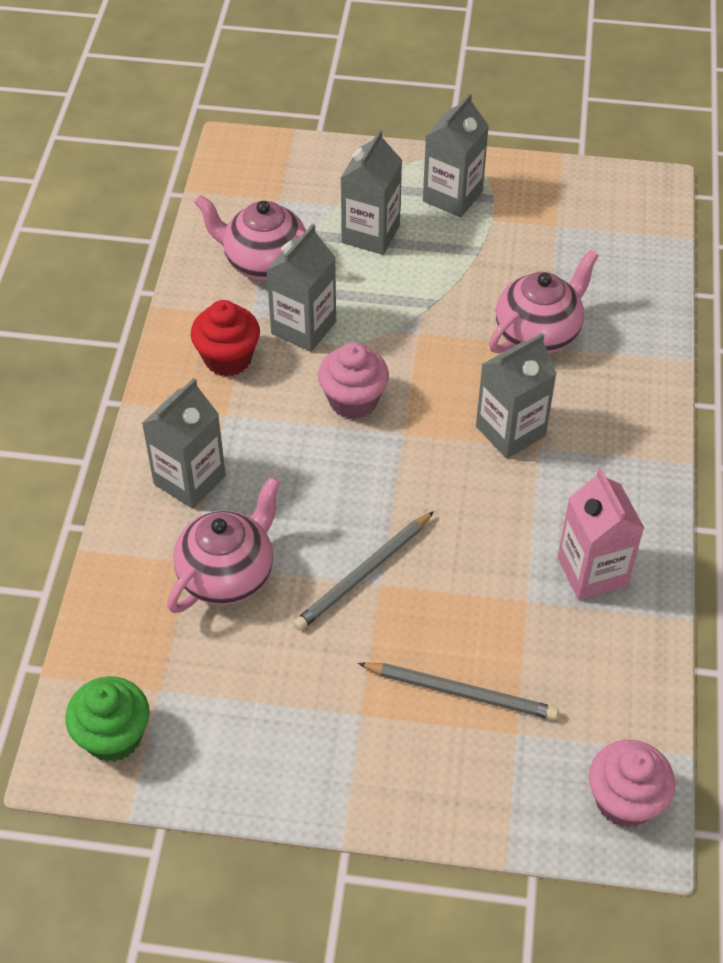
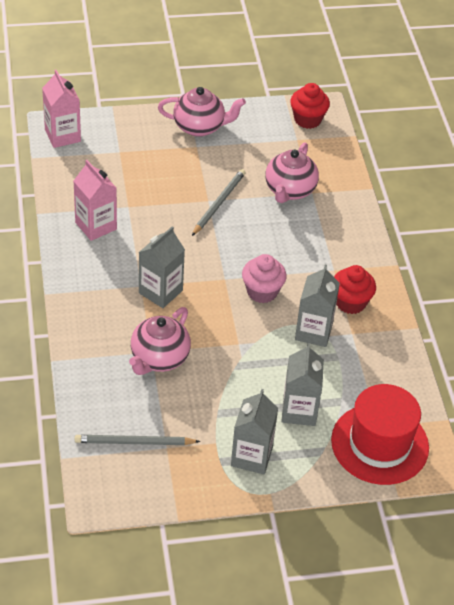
camera: 160 degrees right, 5 degrees down
(113, 736) = (307, 119): green cupcake -> red cupcake
(189, 480) = (334, 231): grey carton -> none
(264, 263) = (361, 372): pink teapot -> pink teapot (200, 127)
(287, 180) = (379, 444): none -> red hat
(461, 692) = (151, 162): grey pencil -> grey pencil (134, 442)
(624, 800) = (62, 136): pink cupcake -> pink carton

